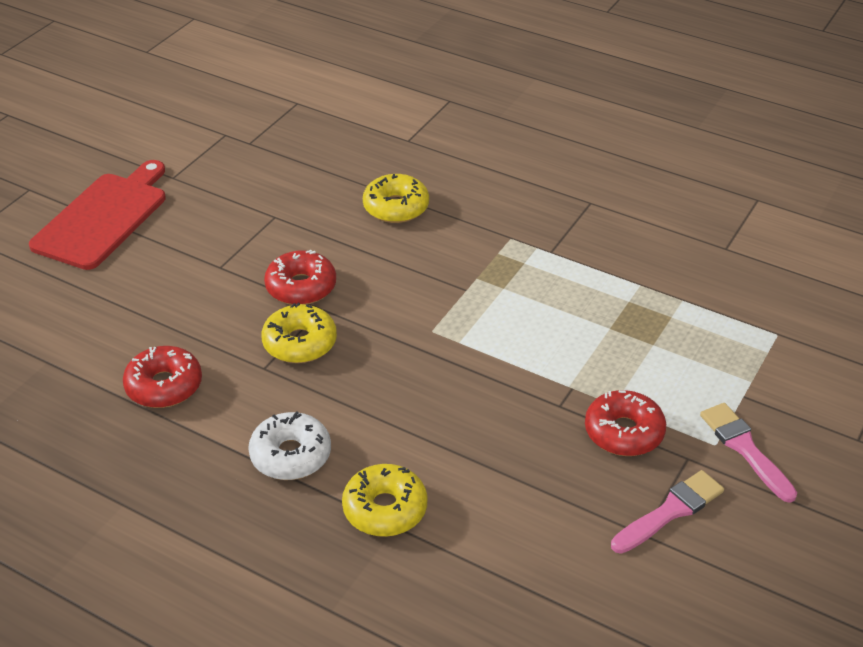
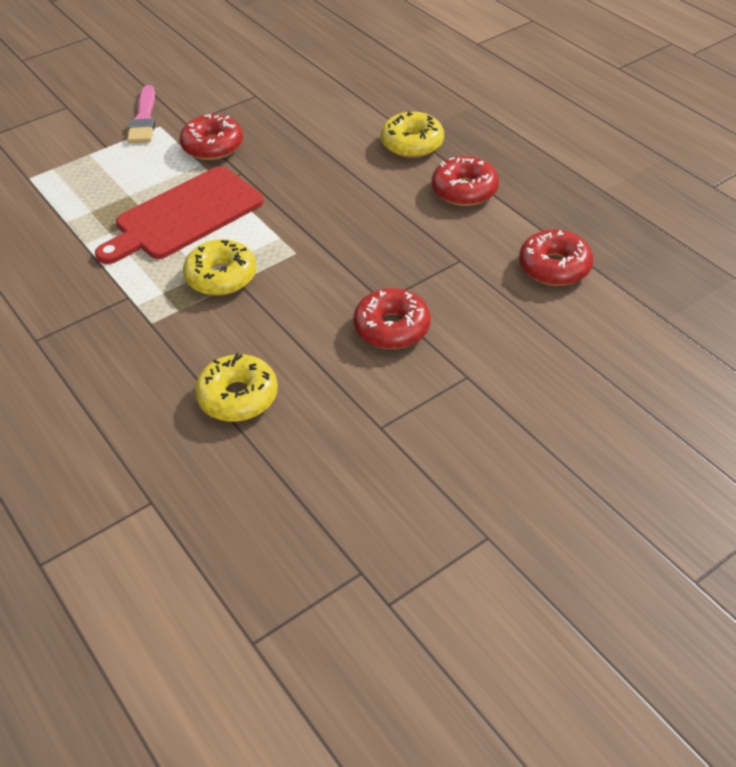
camera: 155 degrees left, 5 degrees up
(104, 218) = (591, 491): red cutting board -> red cutting board (184, 216)
(291, 455) = (464, 190): white donut -> red donut
(300, 343) = (418, 273): yellow donut -> yellow donut (221, 277)
(670, 511) = (228, 101): pink brush -> none

